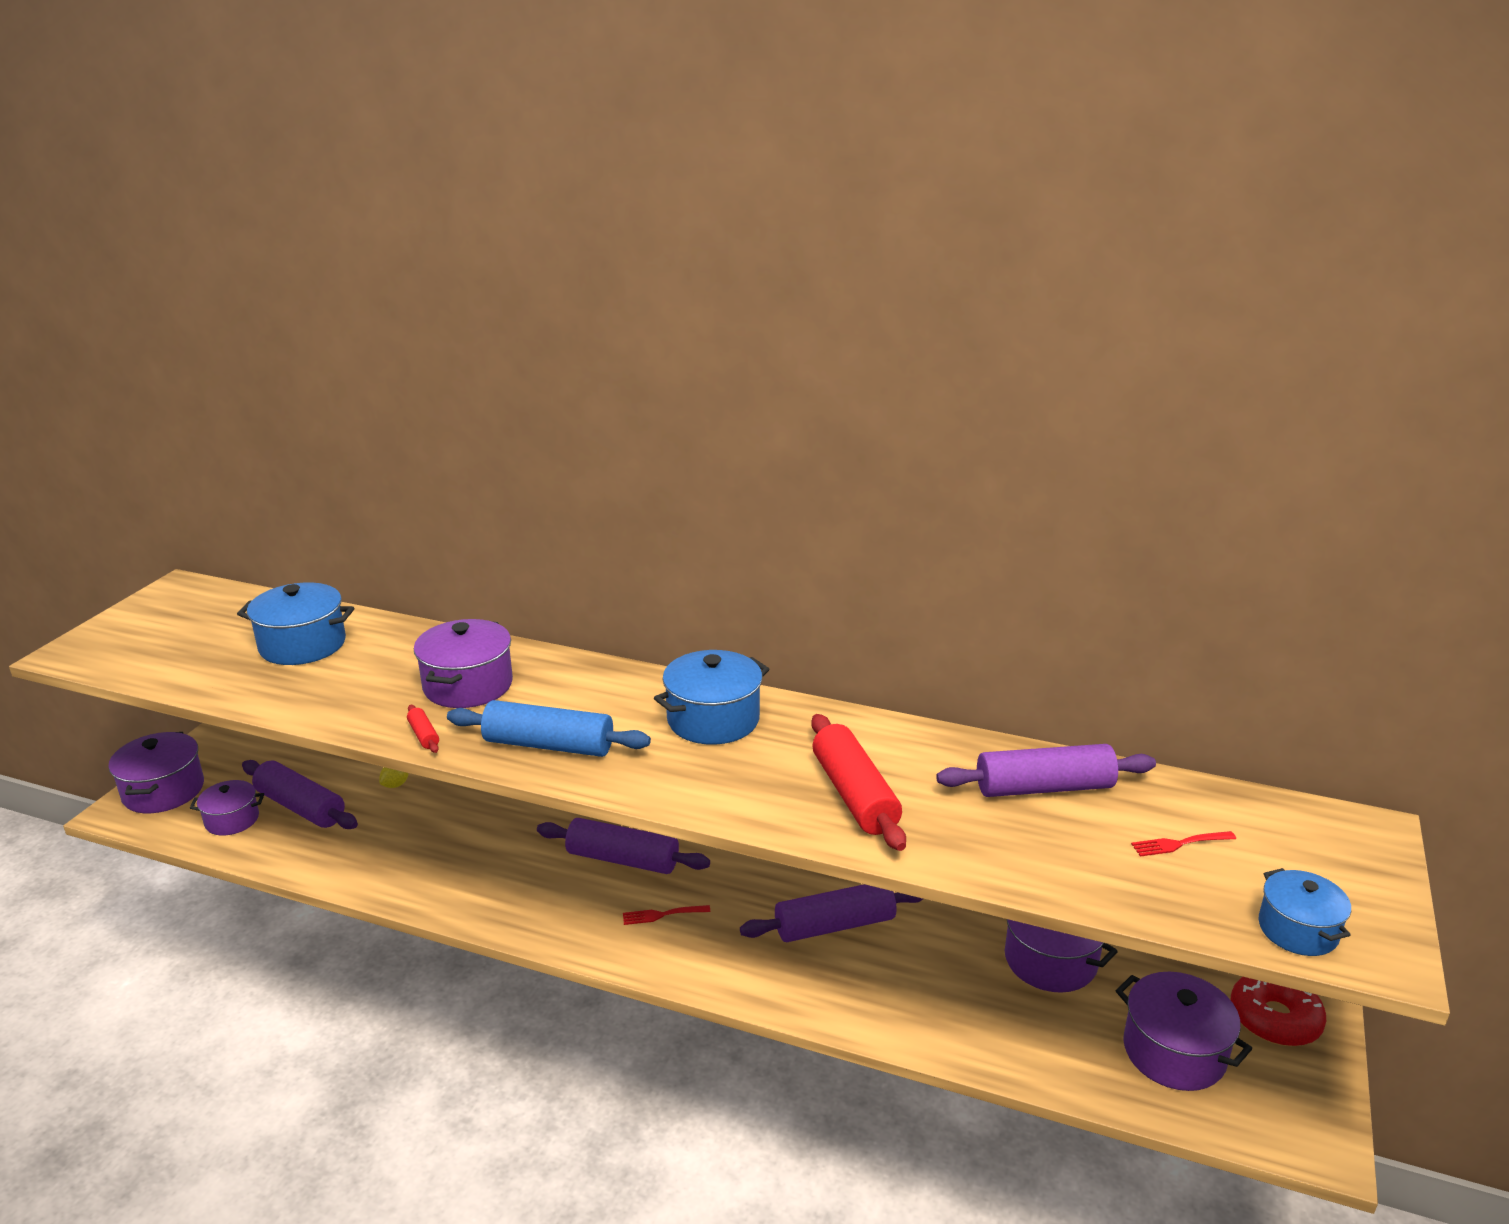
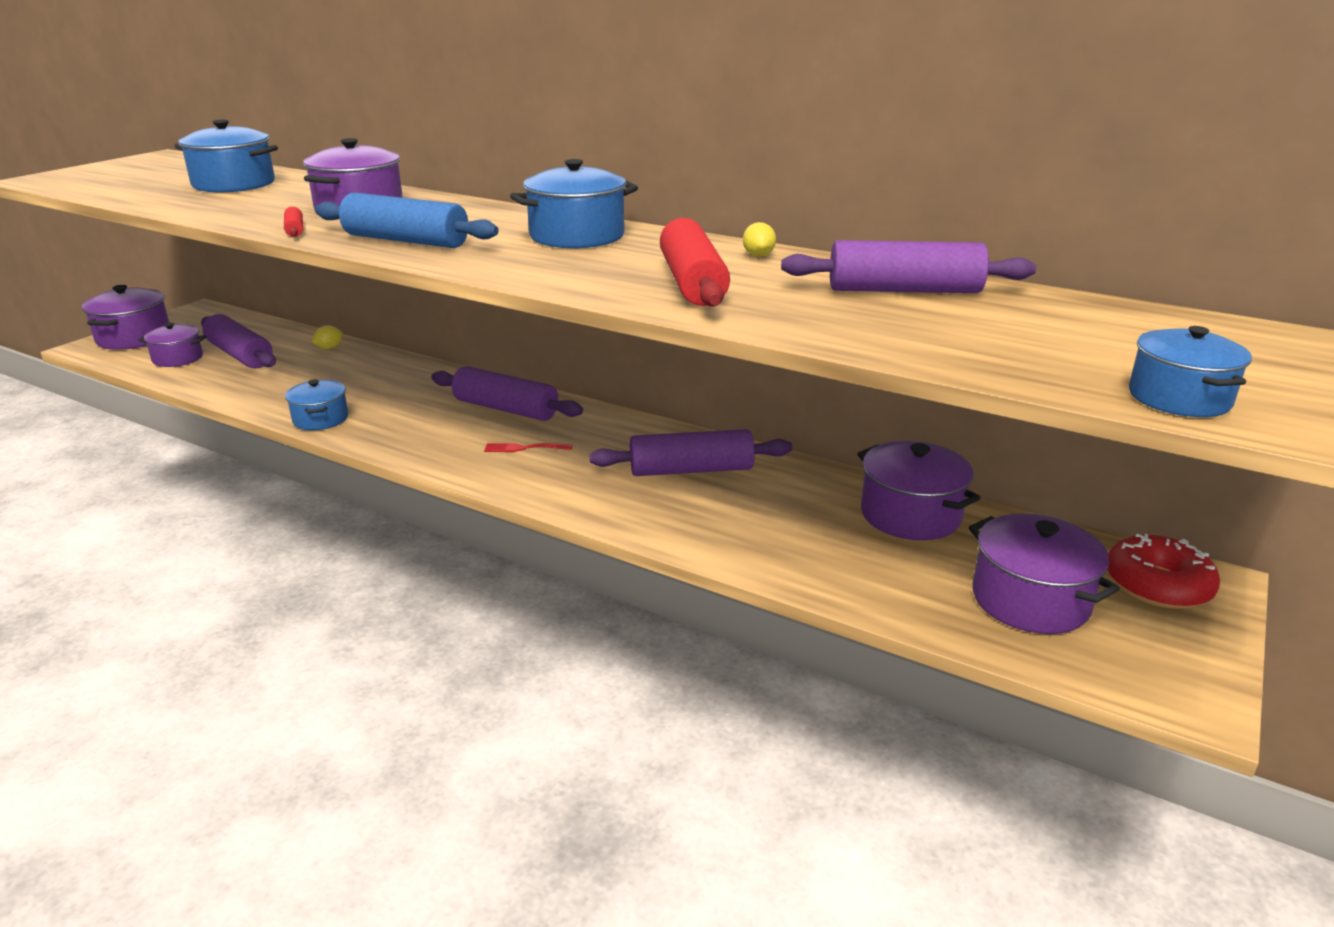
camera: 10 degrees right, 0 degrees up
(435, 897) = (320, 419): none -> blue pot
(897, 739) = (758, 255): none -> yellow lemon
(1179, 844) = (1048, 332): red fork -> none

